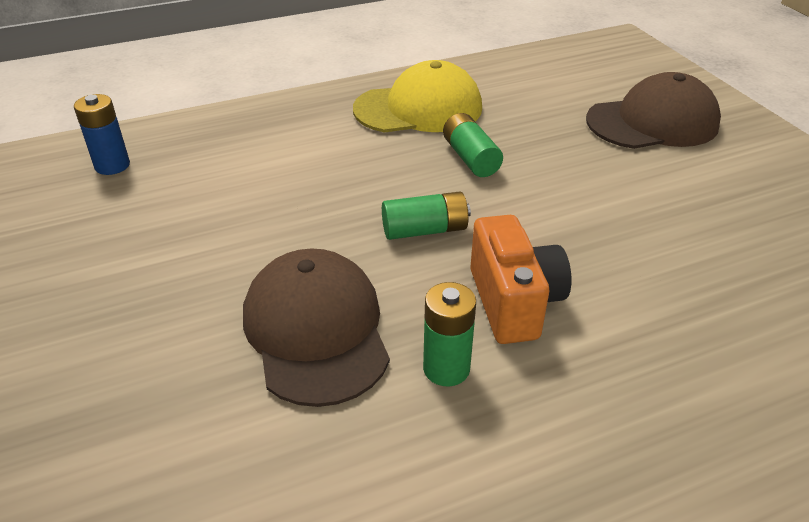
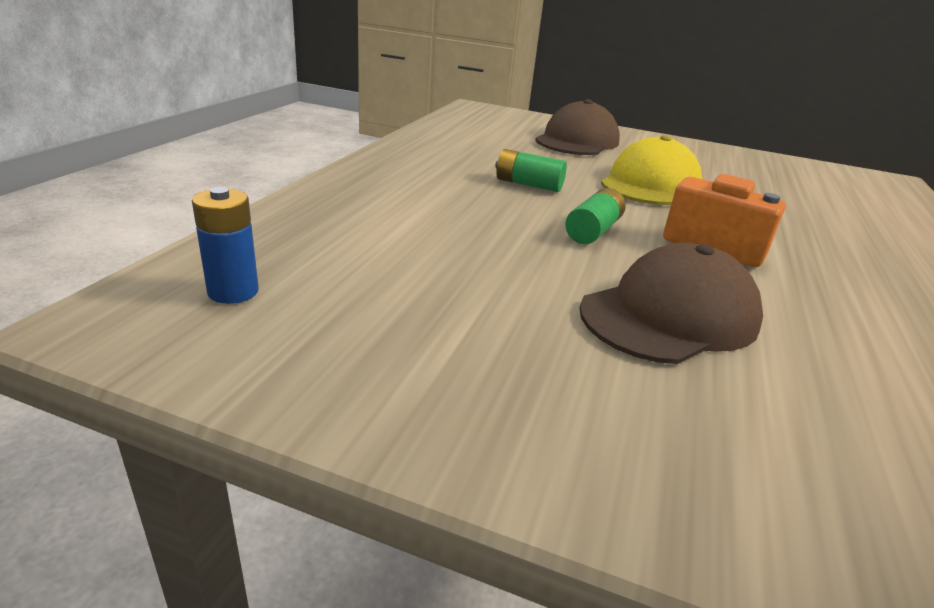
camera: 50 degrees left, 10 degrees down
(316, 330) = (670, 315): brown cap -> brown cap turned 120 degrees clockwise
(419, 108) = (433, 167): yellow cap -> yellow cap (650, 184)
(446, 368) = (766, 294): green battery -> none

